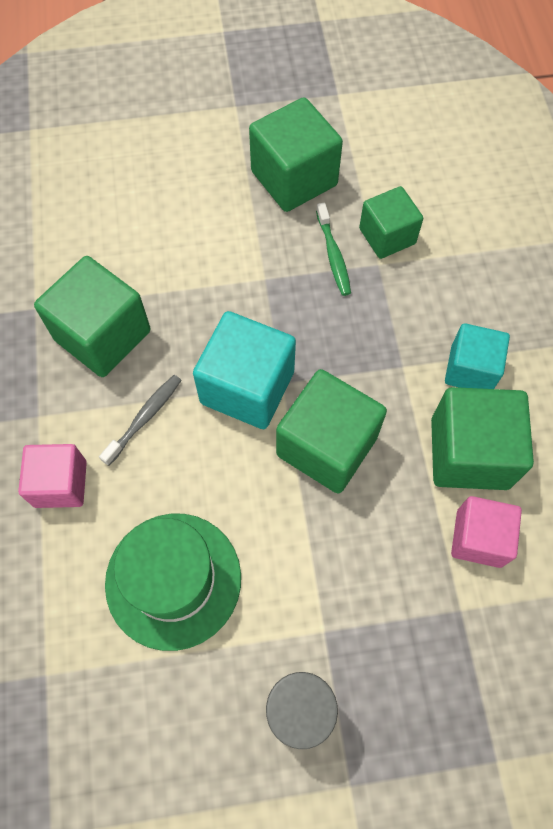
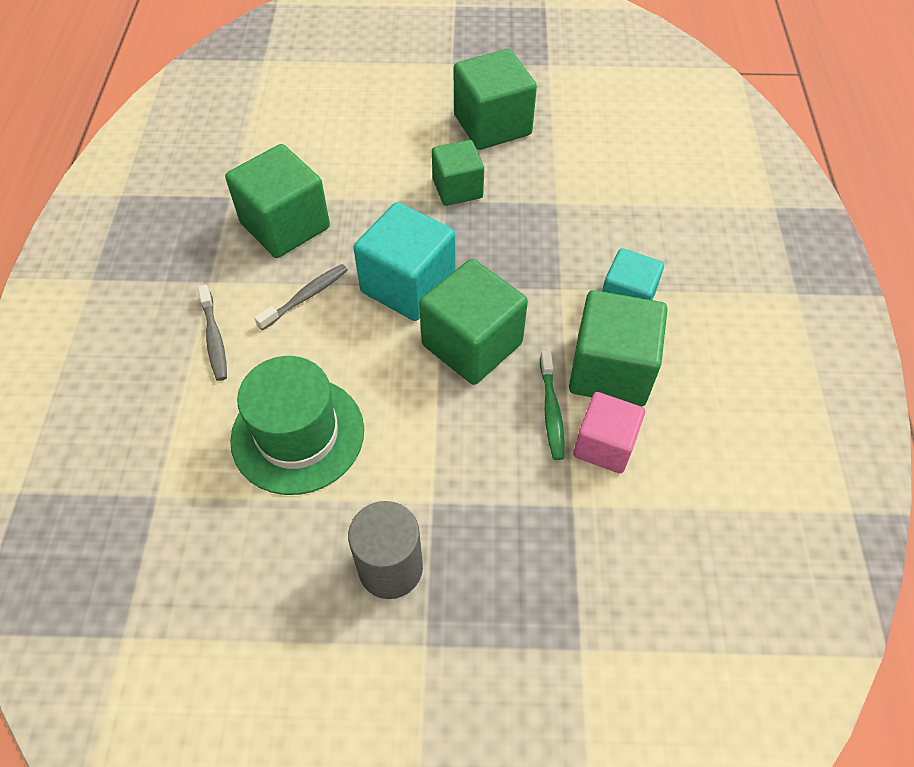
camera: 10 degrees right, 10 degrees down
(60, 484) = (214, 339): pink cube -> grey toothbrush
(333, 255) = (515, 190): green toothbrush -> green toothbrush (551, 411)
(387, 236) = (569, 181): green cube -> green cube (457, 188)

